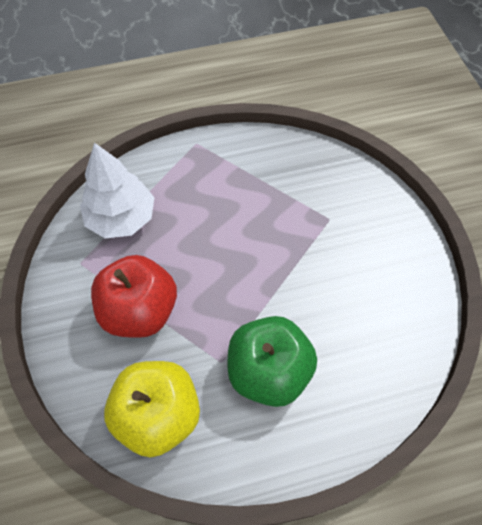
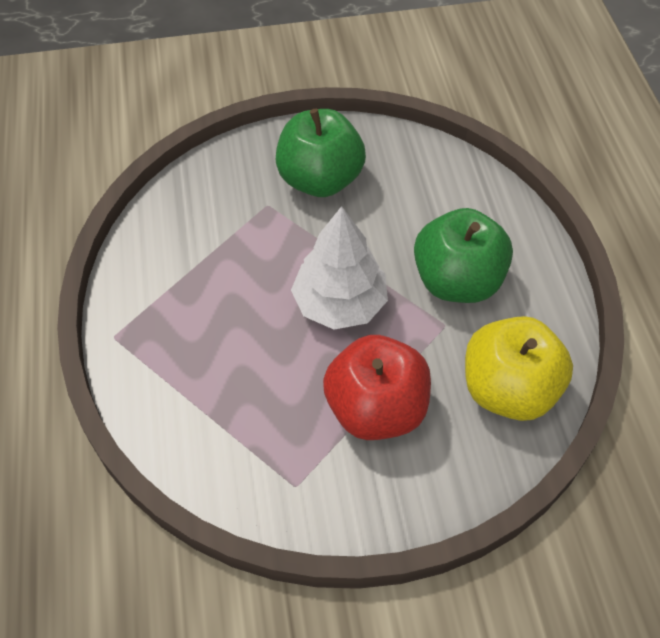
camera: 85 degrees left, 5 degrees down
(121, 218) = (228, 433): white tree -> white tree (339, 304)
(365, 254) = (320, 180): none -> green apple

